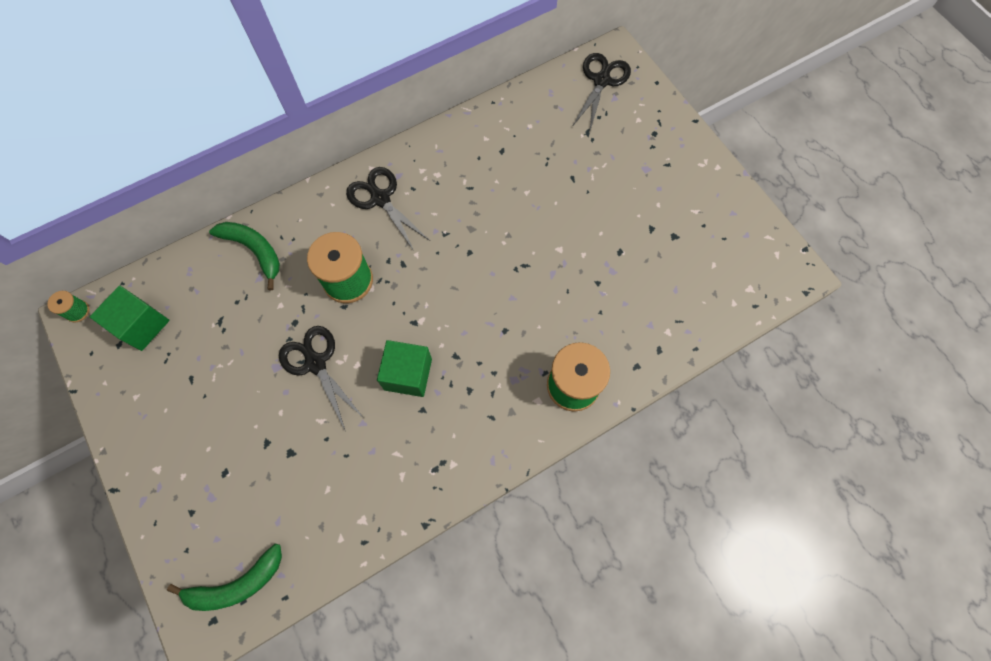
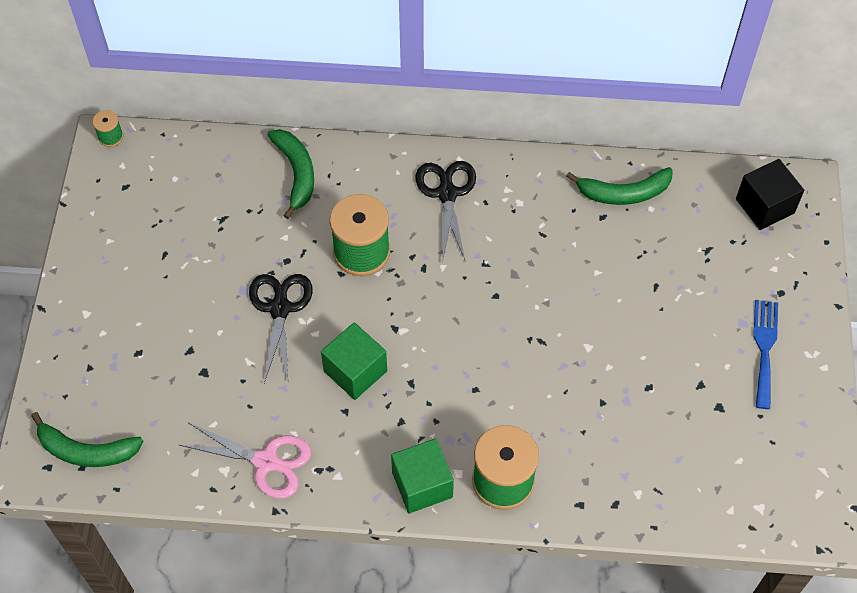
camera: 35 degrees right, 10 degrees down
(142, 325) = (155, 182): green cube -> green cube (422, 485)
(390, 491) = (266, 461): none -> pink scissors
(504, 126) = (623, 193): none -> green banana
(601, 81) = (764, 206): black scissors -> black cube
(672, 177) = (764, 348): none -> blue fork

